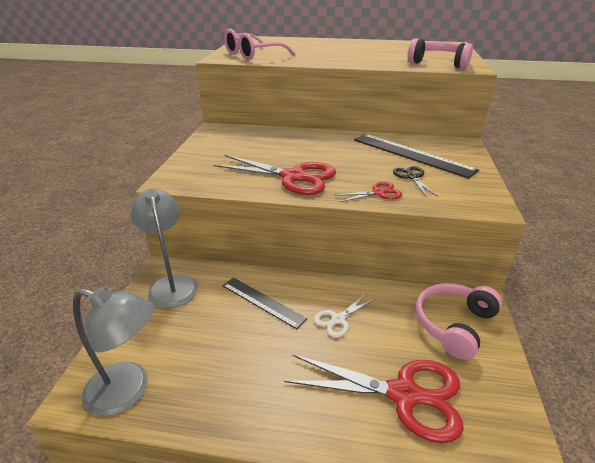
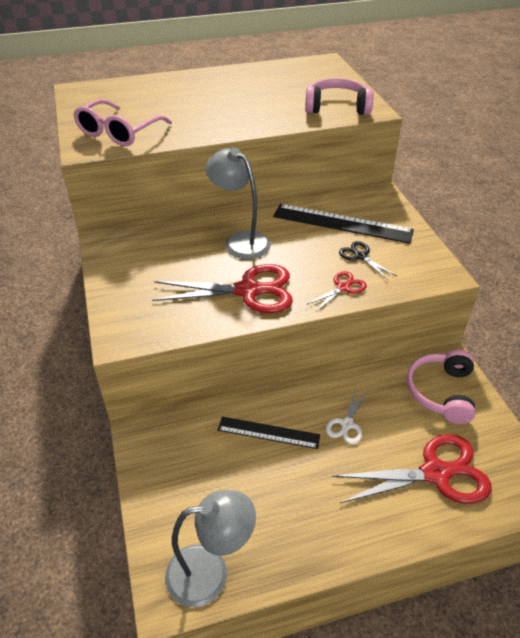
camera: 25 degrees left, 10 degrees up
(172, 284) = (164, 448): grey lamp -> grey lamp (240, 241)

